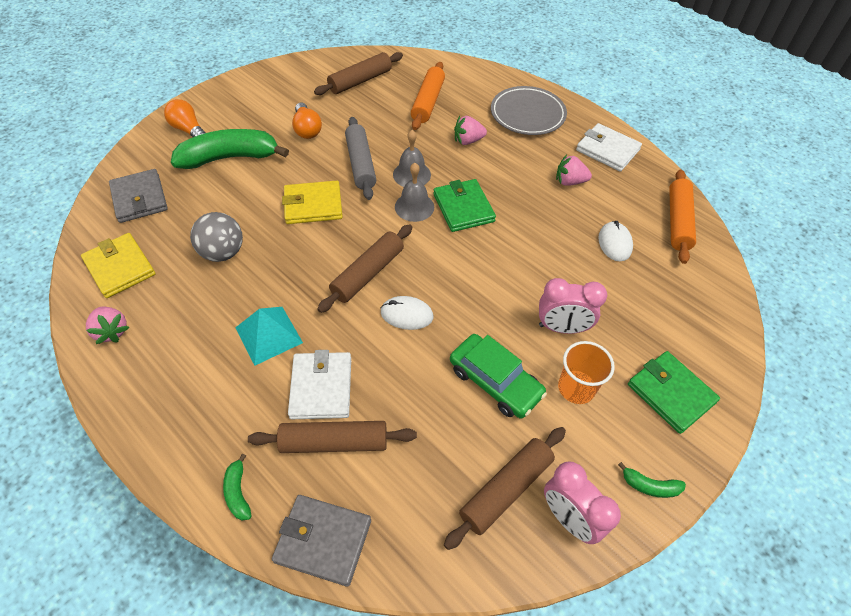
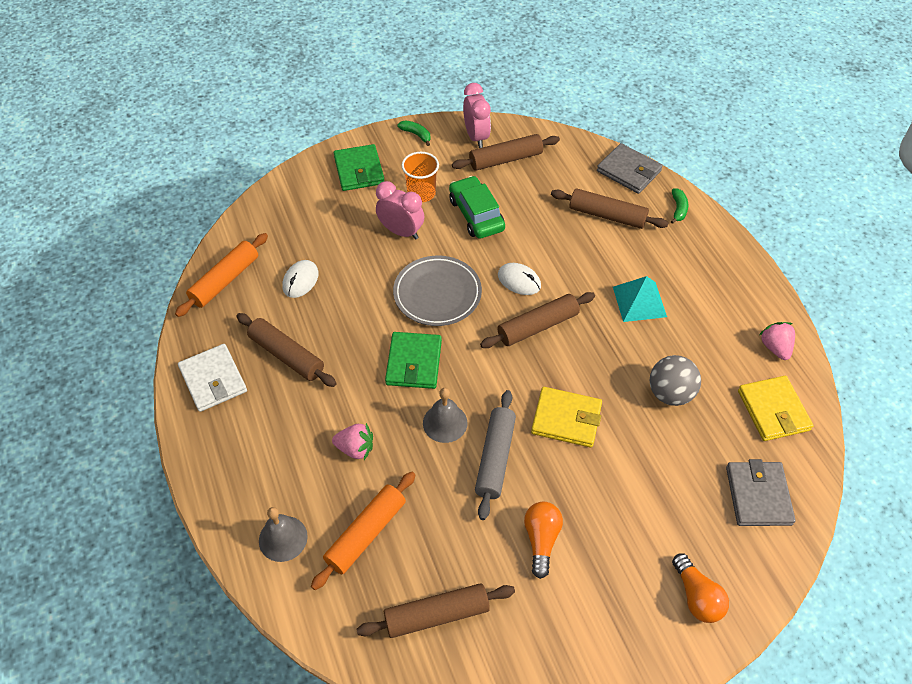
camera: 155 degrees left, 0 degrees up
(230, 158) = (647, 524): green banana -> none
(321, 387) = (606, 251): white wallet -> none
(414, 207) = (462, 381): grey bell -> grey bell (283, 538)
(527, 114) = (257, 464): grey plate -> grey plate (437, 294)
(569, 182) = (286, 355): pink strawberry -> brown rolling pin

